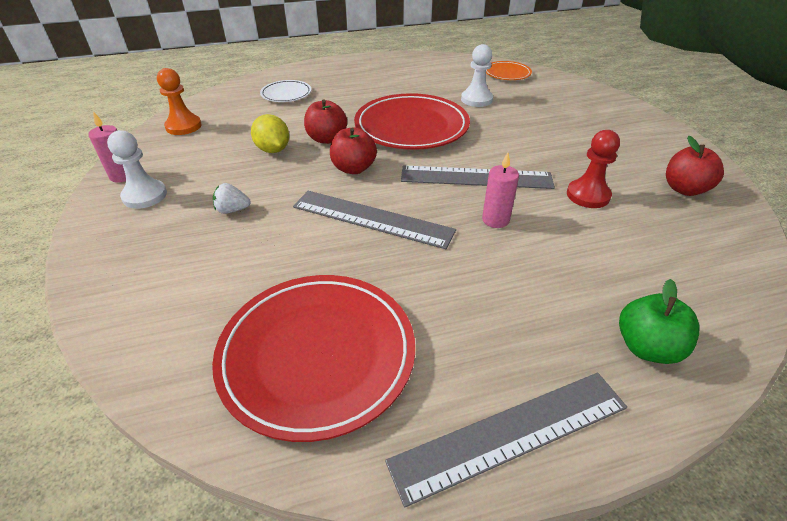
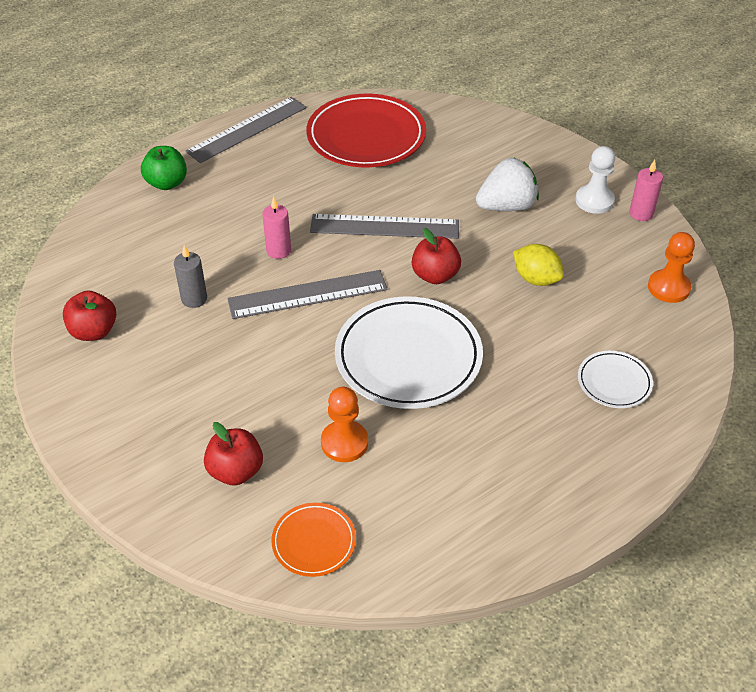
camera: 160 degrees right, 5 degrees up
(232, 210) = (506, 206): white strawberry -> white strawberry, size x1.99
(327, 139) = (493, 310): red apple -> red apple (236, 471)
(411, 126) = (408, 357): red plate -> white plate
(476, 99) = (344, 442): white pawn -> orange pawn
(588, 195) = (194, 299): red pawn -> grey candle

